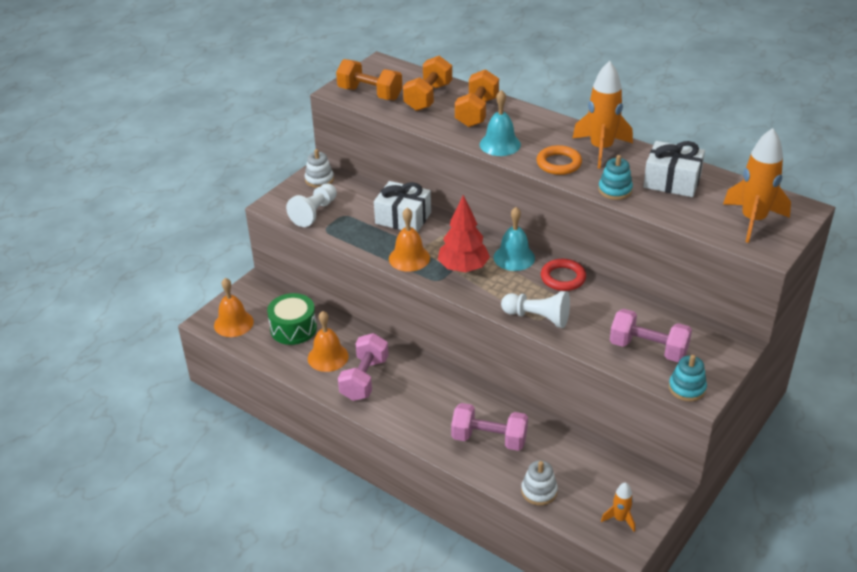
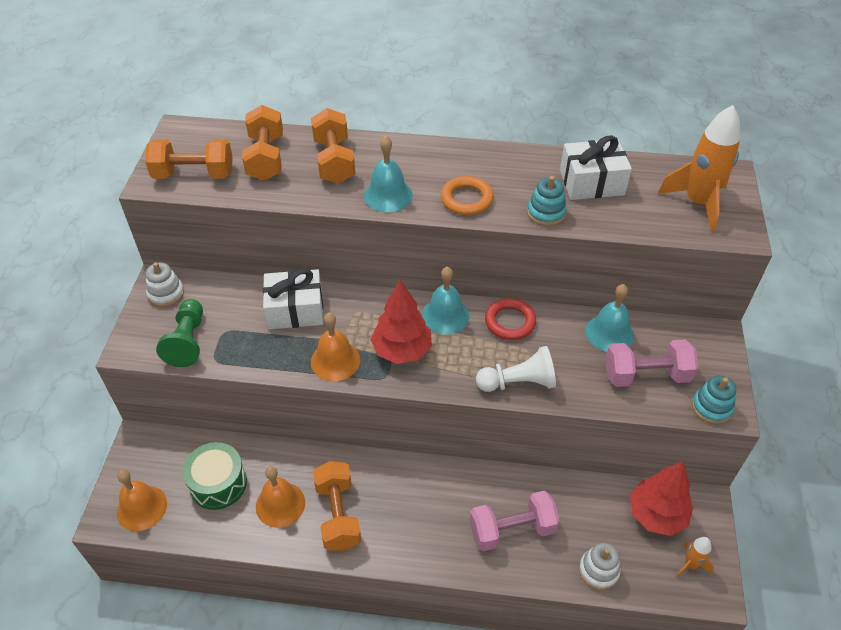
camera: 30 degrees left, 10 degrees up
(314, 213) = (187, 341): white pawn -> green pawn
(364, 379) = (338, 514): pink dumbbell -> orange dumbbell
(601, 149) = (496, 166): orange rocket -> none
(617, 476) = (656, 515): none -> red tree
(641, 312) = (609, 333): none -> turquoise bell

